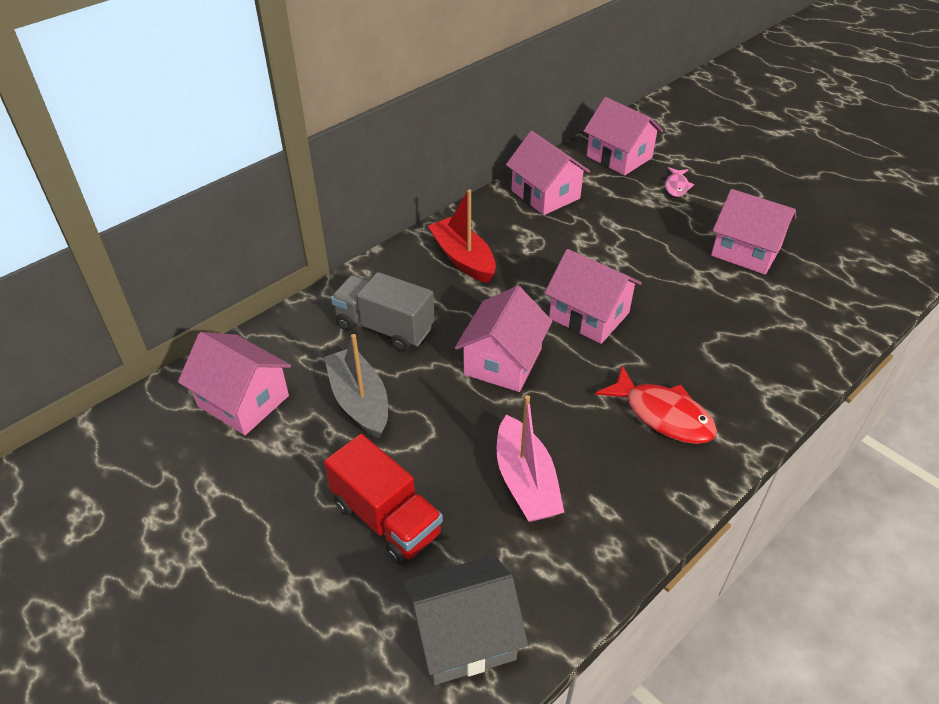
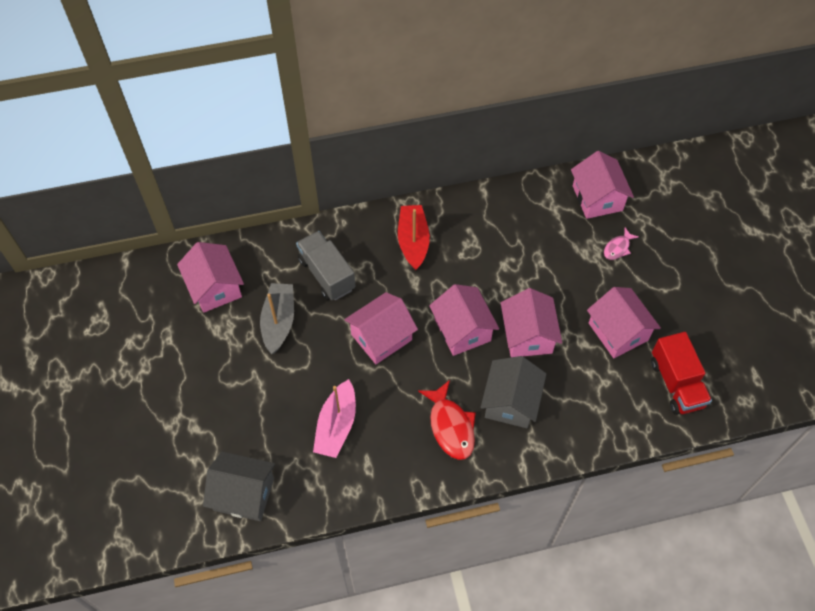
camera: 30 degrees right, 15 degrees up
(387, 518) = (247, 407): red truck -> red truck (676, 383)
(545, 195) = (512, 210): pink house -> pink house (527, 335)
(704, 359) = (510, 402): none -> grey house

